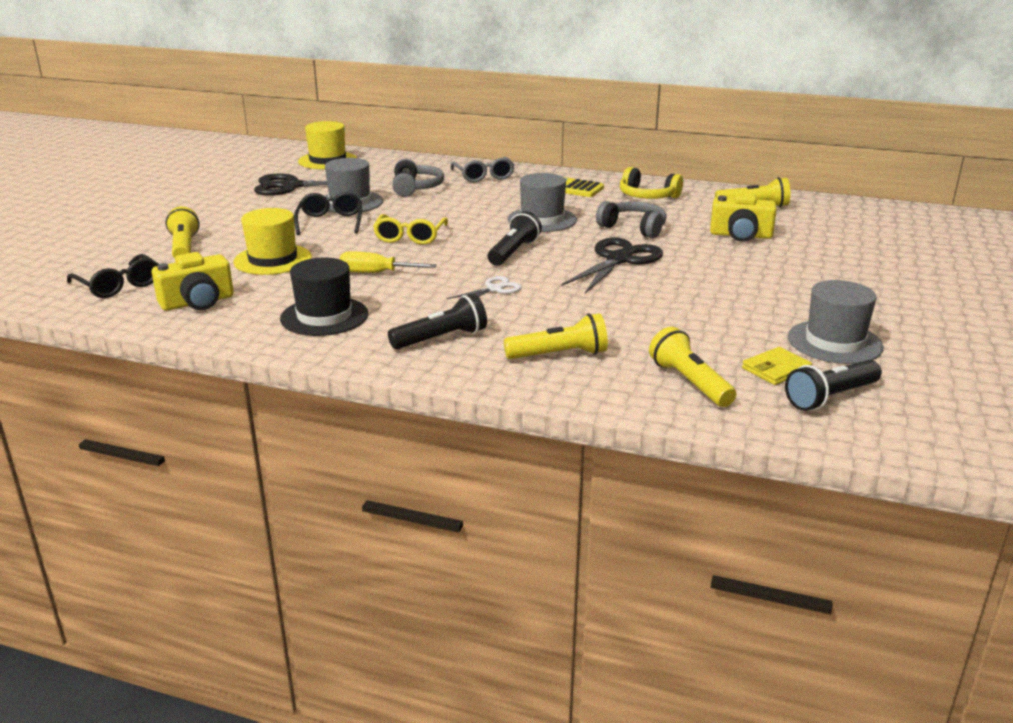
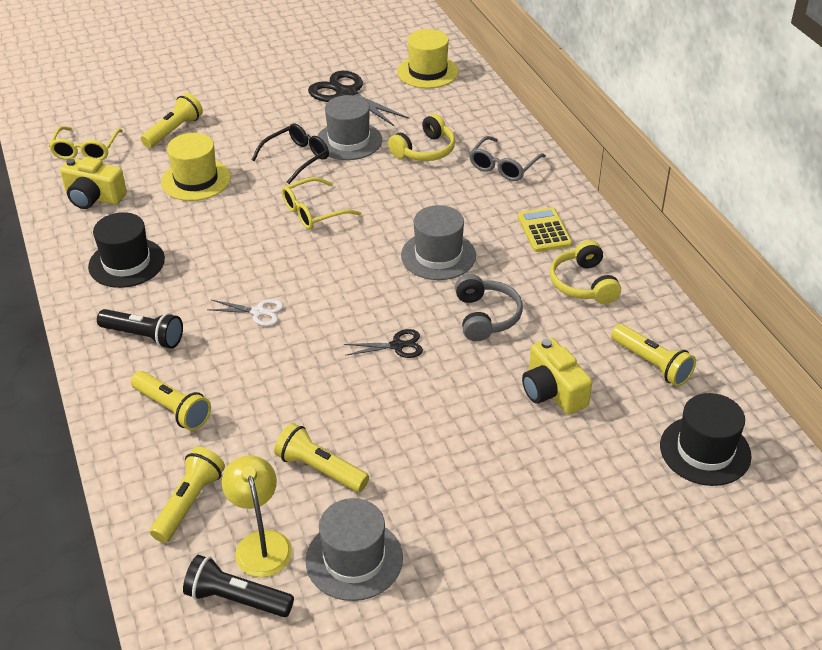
camera: 50 degrees right, 15 degrees up
(119, 285) = (86, 150): black glasses -> yellow glasses
(376, 273) = (225, 239): yellow screwdriver -> none
(416, 188) = (425, 150): grey headphones -> yellow headphones
(513, 252) = (345, 280): black flashlight -> none
(619, 260) = (397, 346): black scissors -> black scissors, size x0.53
(718, 323) = (320, 469): none -> yellow flashlight
(776, 369) = (261, 543): yellow wallet -> yellow lamp
(852, 220) = (705, 450): none -> black hat

